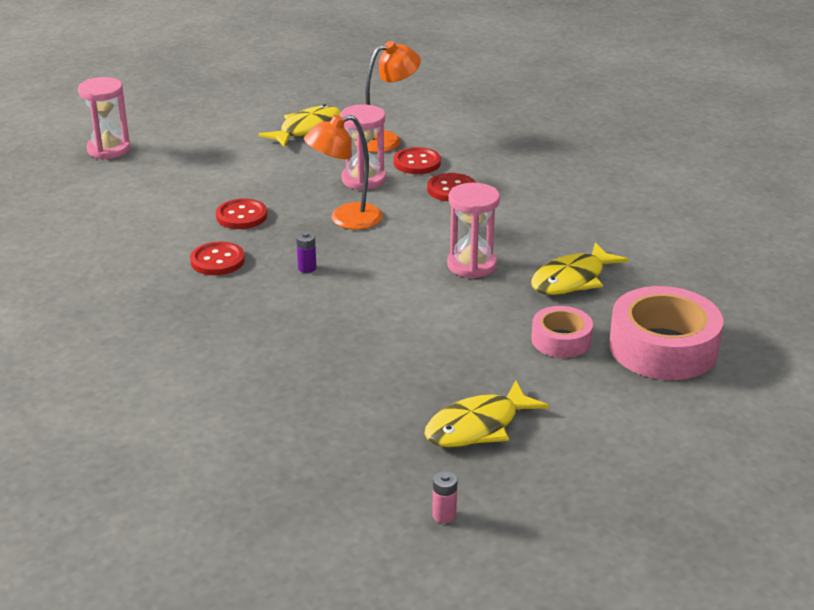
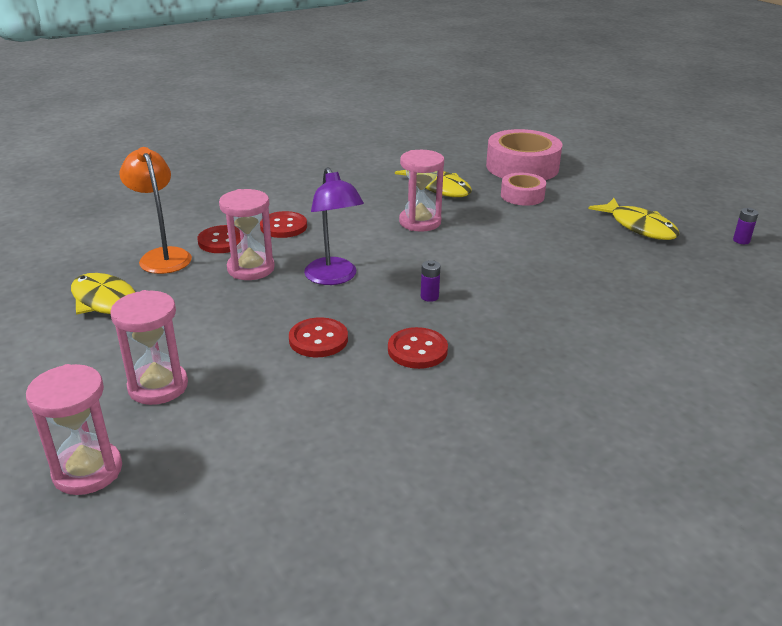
camera: 90 degrees left, 0 degrees up
(191, 160) = (158, 386): none -> pink hourglass
(345, 219) = (334, 278): orange lamp -> purple lamp
(444, 515) = (741, 240): pink battery -> purple battery

